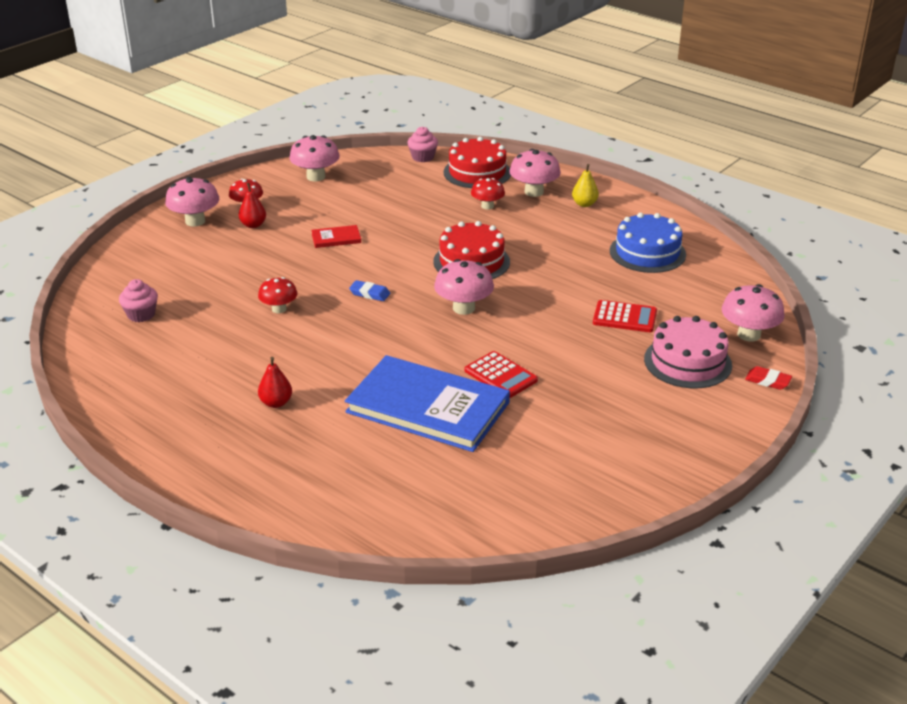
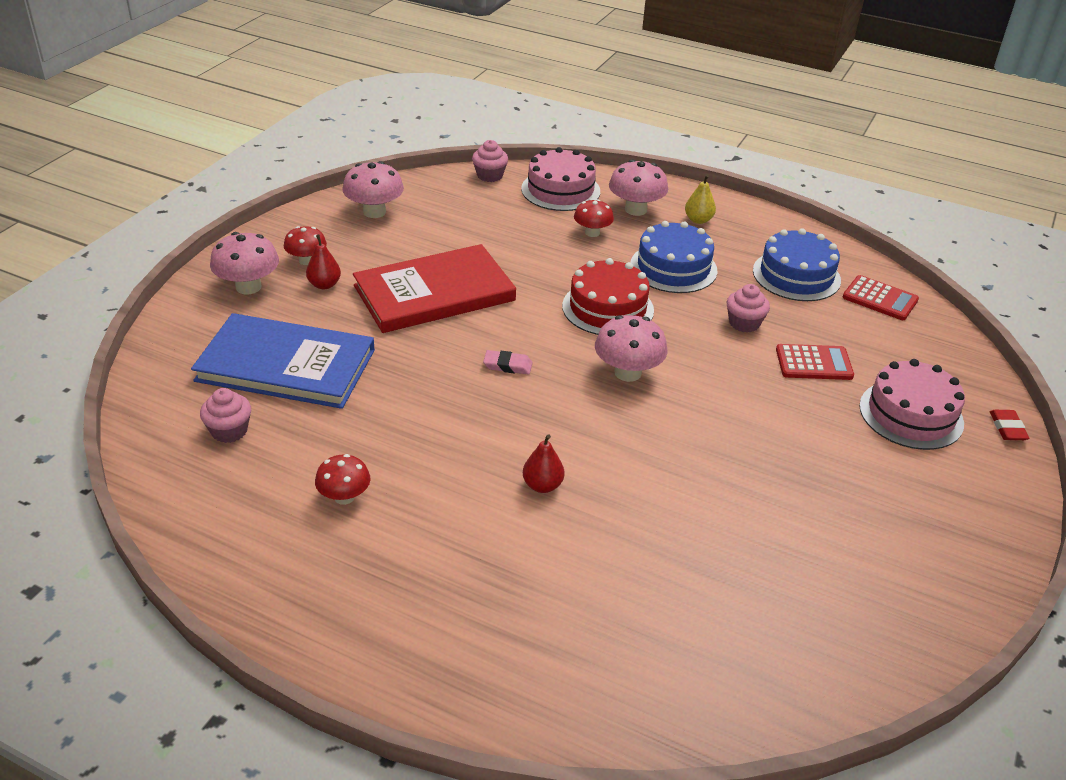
camera: 15 degrees left, 5 degrees up
(276, 403) = (458, 541): red pear -> red pear (542, 485)
(279, 309) = (405, 401): red mushroom -> red mushroom (344, 497)
(336, 238) = (434, 293): red book -> red book, size x2.48
(369, 293) = (507, 365): blue eraser -> pink eraser
(428, 407) = (649, 520): blue book -> blue book (286, 365)
(477, 172) = (560, 190): red cake -> pink cake
(501, 375) = (714, 461): red calculator -> red calculator (880, 299)
(543, 237) = (673, 267): none -> blue cake
(581, 283) = (744, 323): none -> pink cupcake
(748, 335) = (956, 370): pink mushroom -> none
(768, 381) = (1007, 428): red eraser -> red eraser turned 75 degrees clockwise

